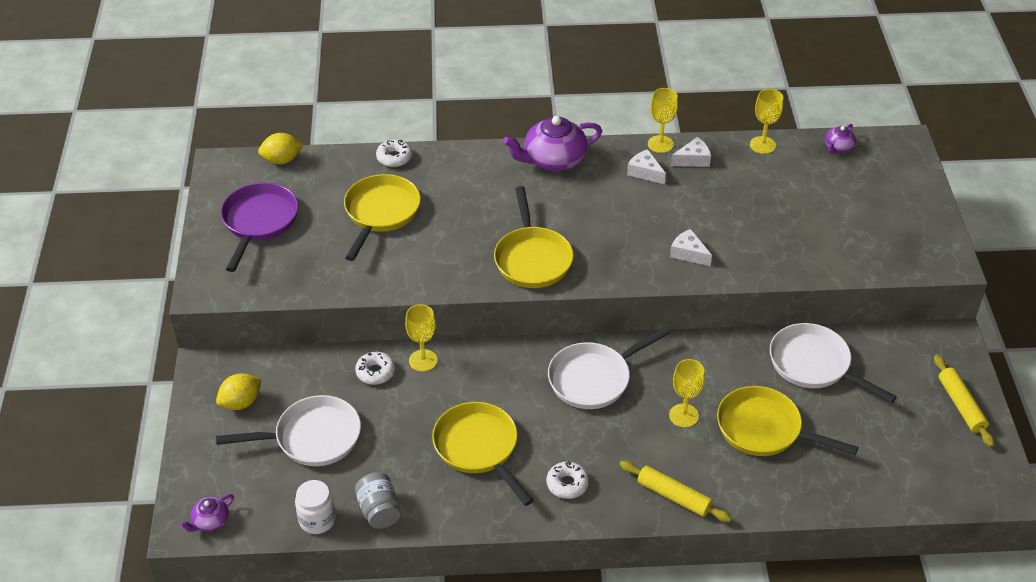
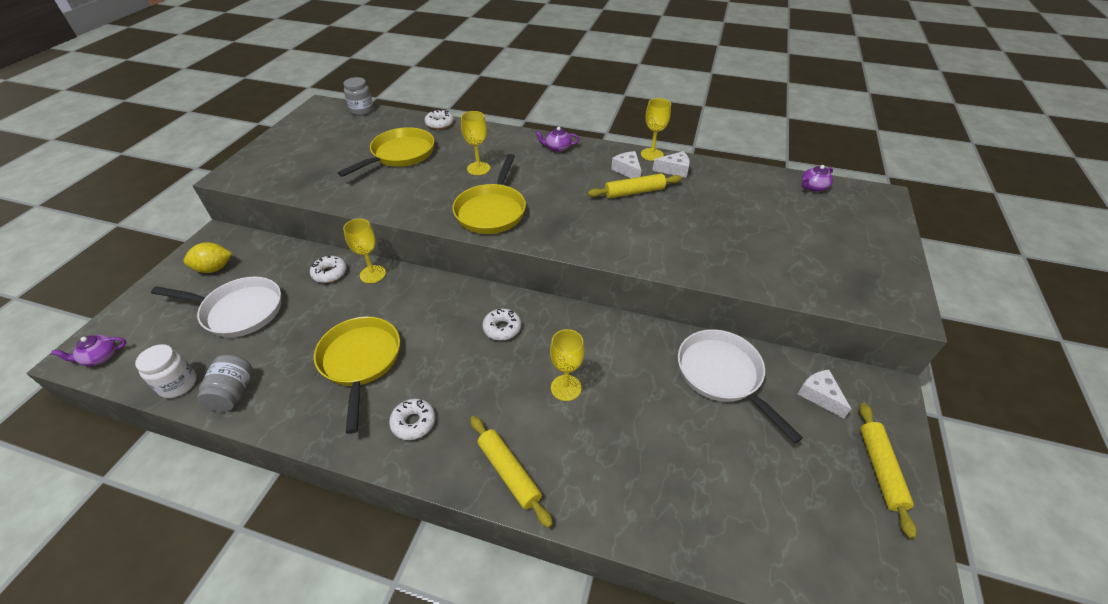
camera: 20 degrees right, 0 degrees up
(259, 222) = (311, 142): purple pan -> none
(282, 160) = (362, 110): yellow lemon -> grey jar
(553, 160) = (557, 148): purple teapot -> purple teapot, size x0.49
(593, 378) = (502, 328): white pan -> white donut
(665, 198) = (634, 192): none -> yellow rolling pin
(688, 253) = (632, 238): white cheese -> white cheese (819, 395)
(762, 145) = (742, 172): yellow goblet -> yellow goblet (478, 168)
(764, 429) = (641, 427): yellow pan -> none

